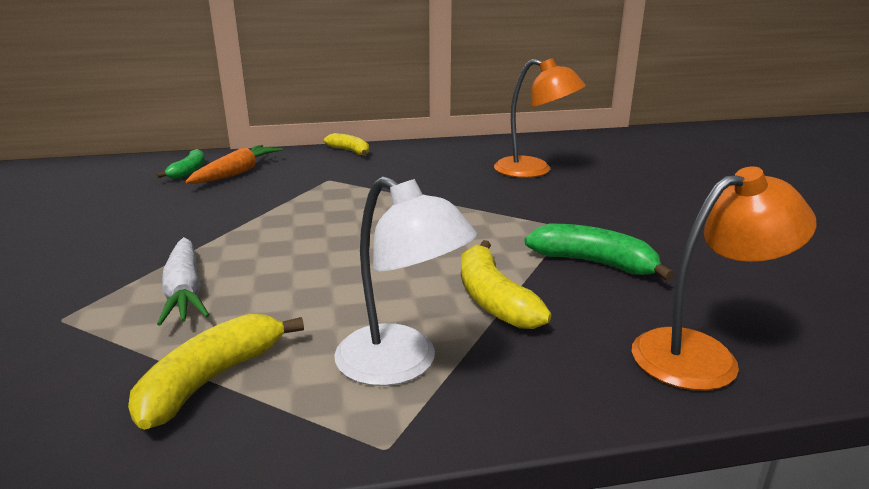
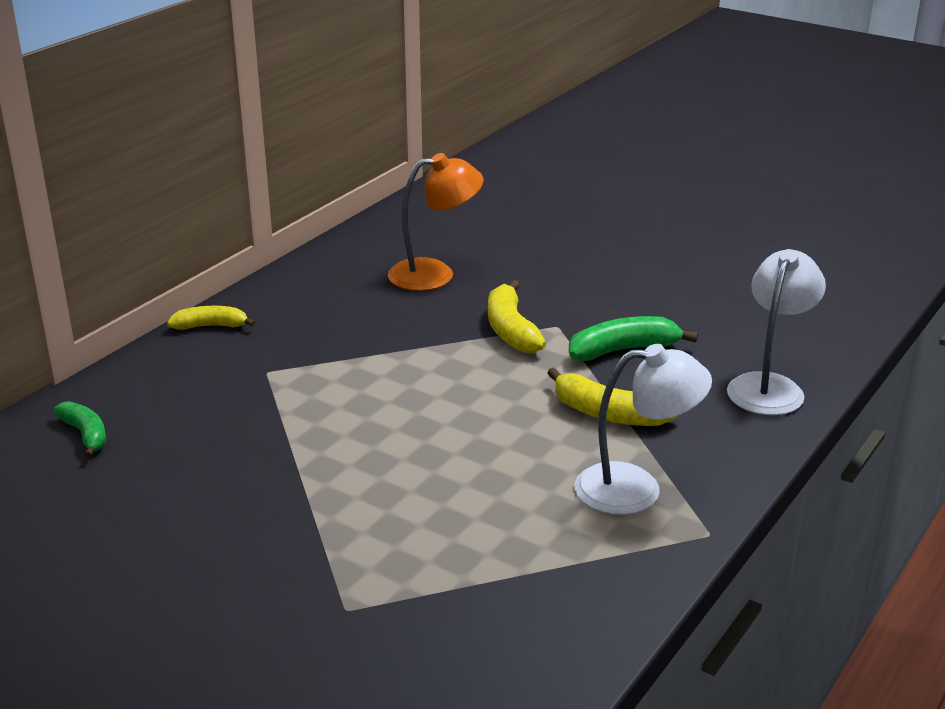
camera: 45 degrees left, 5 degrees up
(184, 291) = (391, 534): white carrot -> none
(211, 380) = (548, 568): yellow banana -> yellow banana (511, 330)
(237, 173) = (149, 410): orange carrot -> none
(702, 355) = (769, 386): orange lamp -> white lamp

